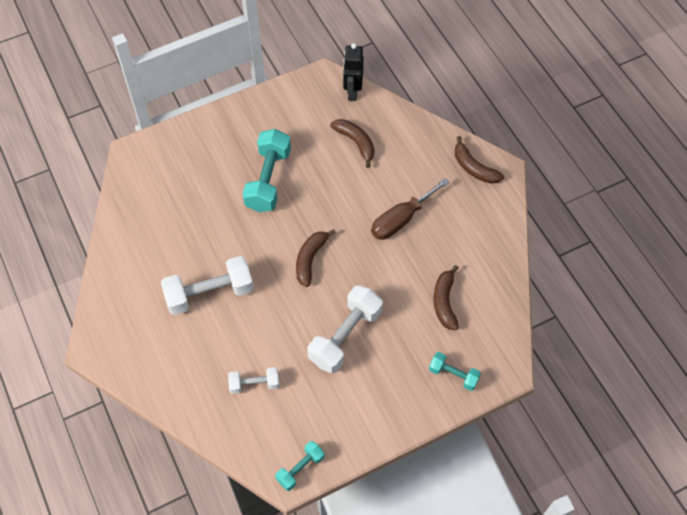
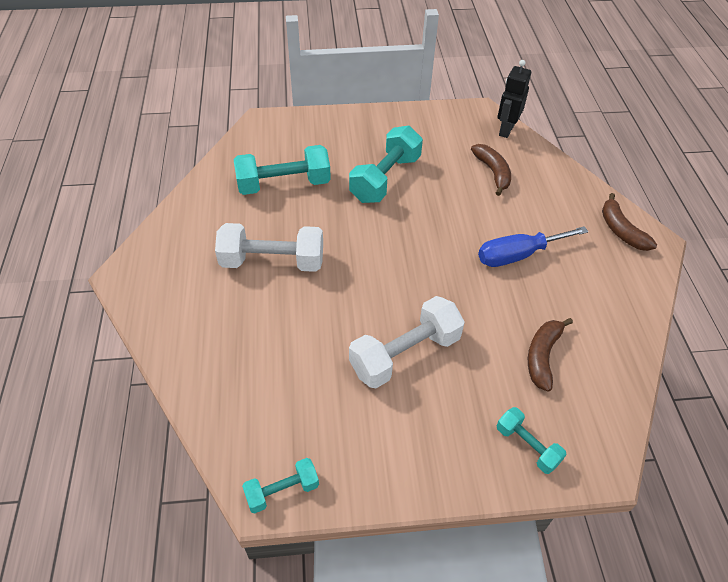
camera: 20 degrees right, 10 degrees down
(184, 215) = (284, 184): none -> turquoise dumbbell
(254, 384) = (274, 370): white dumbbell -> none
(310, 259) = (398, 263): brown banana -> none
(401, 219) = (518, 255): brown screwdriver -> blue screwdriver

